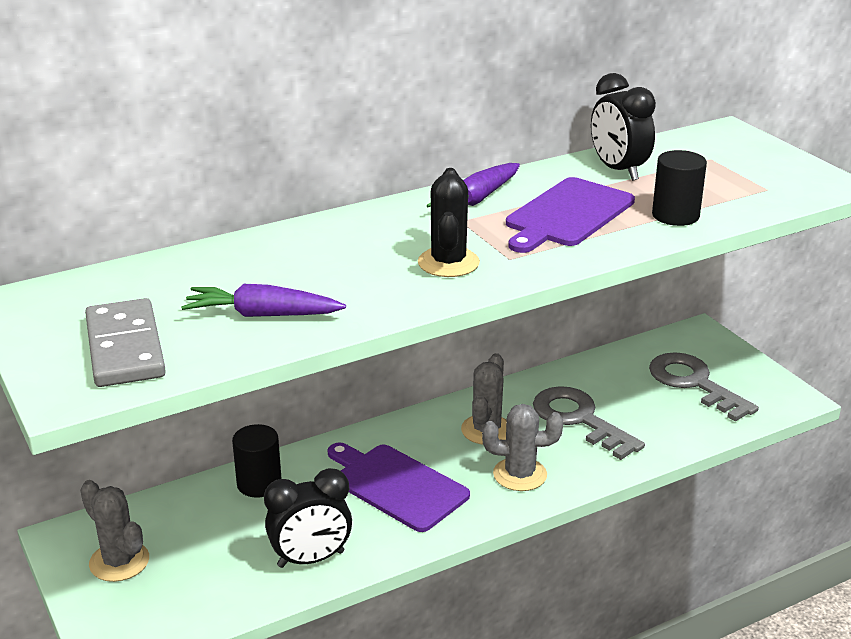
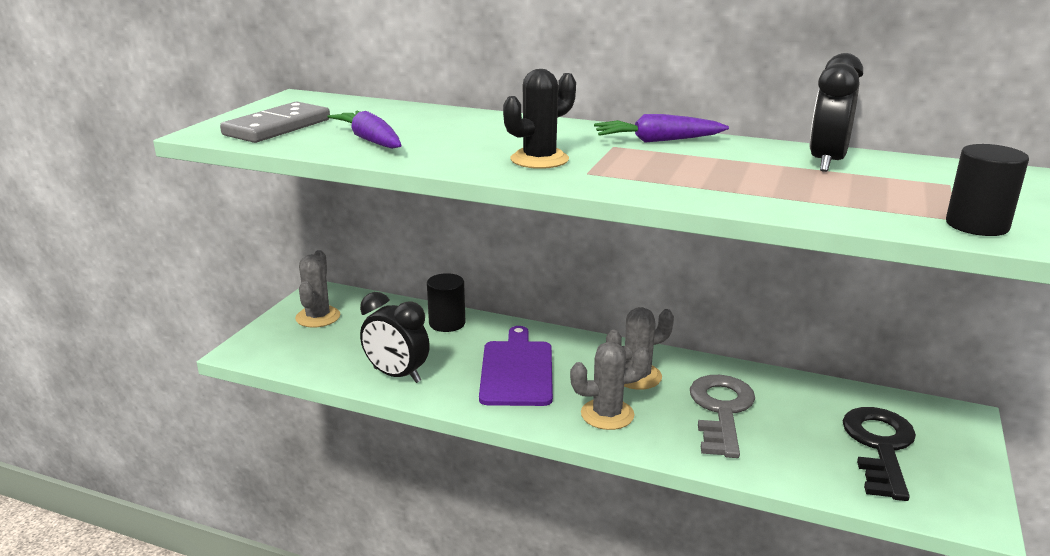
camera: 50 degrees right, 5 degrees down
(520, 474) = (607, 414): grey cactus -> grey cactus turned 60 degrees counterclockwise
(567, 215) = (702, 169): purple cutting board -> none
(675, 215) = (798, 200): black cylinder -> black cylinder (977, 225)
(694, 383) = (880, 447): grey key -> black key

